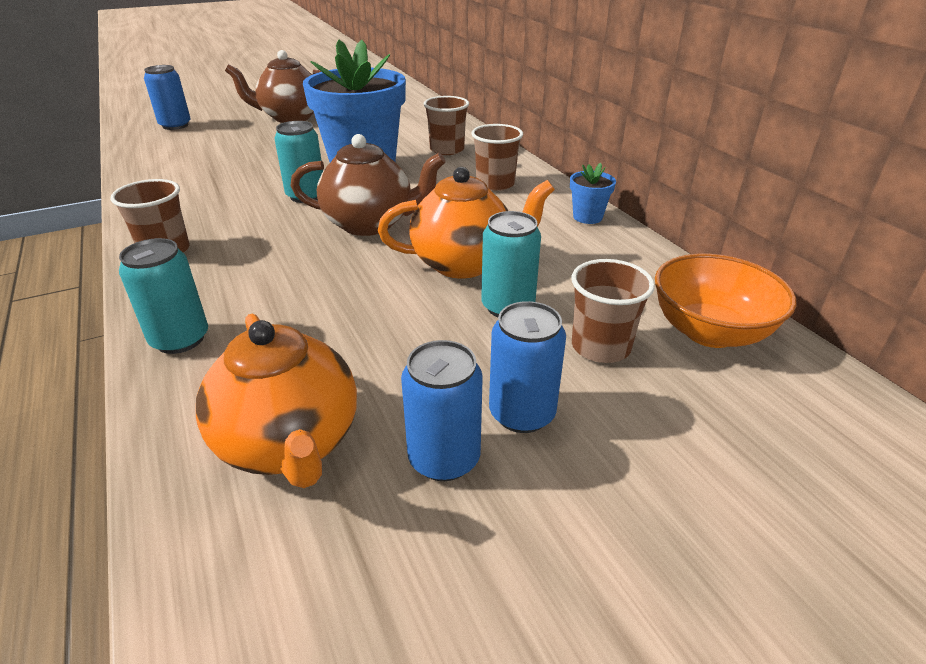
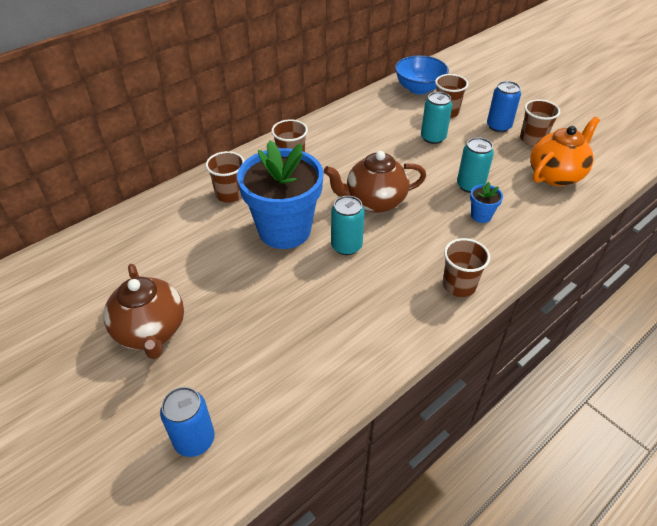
camera: 105 degrees left, 10 degrees up
(180, 339) = (528, 233): turquoise can -> turquoise can (470, 185)
(370, 224) = (374, 201): brown teapot -> brown teapot turned 90 degrees counterclockwise
(444, 458) = (532, 139): blue can -> brown cup
(464, 263) = (401, 156): orange teapot -> none
(587, 217) = (326, 122): blue flower pot -> blue flower pot (481, 216)
(709, 332) = (419, 89): orange bowl -> blue bowl

